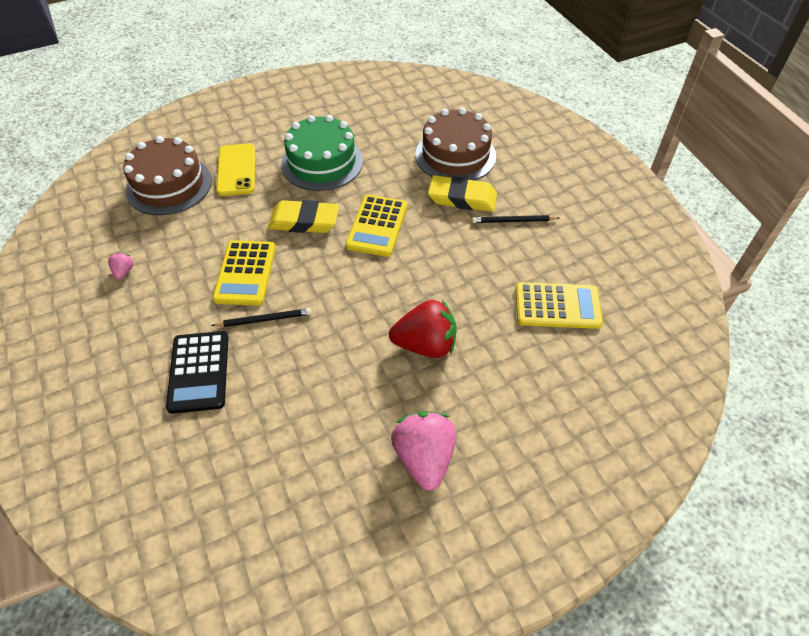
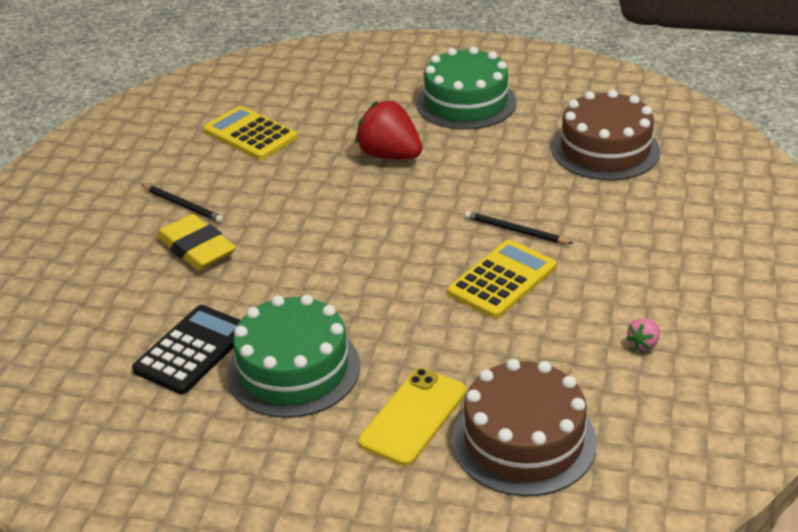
camera: 140 degrees left, 15 degrees down
(199, 372) = (607, 217): black calculator -> black calculator (192, 350)
(304, 221) = (390, 305): yellow eraser -> none
(377, 226) = (318, 262): yellow calculator -> none
(424, 458) = (466, 102): pink strawberry -> green cake
(455, 155) = (133, 297): brown cake -> brown cake (605, 150)

